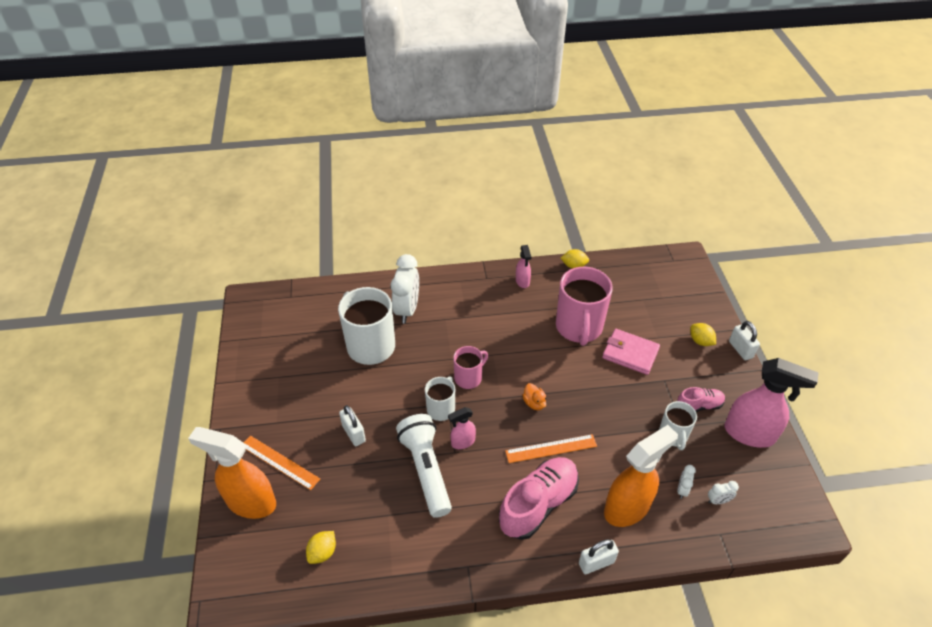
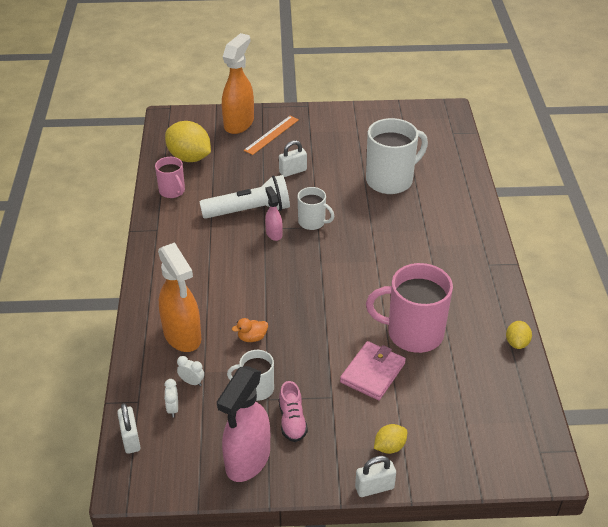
camera: 95 degrees right, 5 degrees down
(323, 552) = (189, 157): yellow lemon -> yellow lemon, size x1.96
(407, 309) = (438, 204): white clock -> none
(469, 378) = (347, 242): pink mug -> pink mug (172, 191)
(522, 281) = (485, 293): pink spray bottle -> none
(534, 403) = (311, 285): orange duck -> orange duck (252, 337)
(538, 504) = (201, 276): pink shoe -> none
(551, 448) = (257, 291): orange ruler -> none
(596, 563) = (136, 306): white padlock -> white padlock (130, 439)

